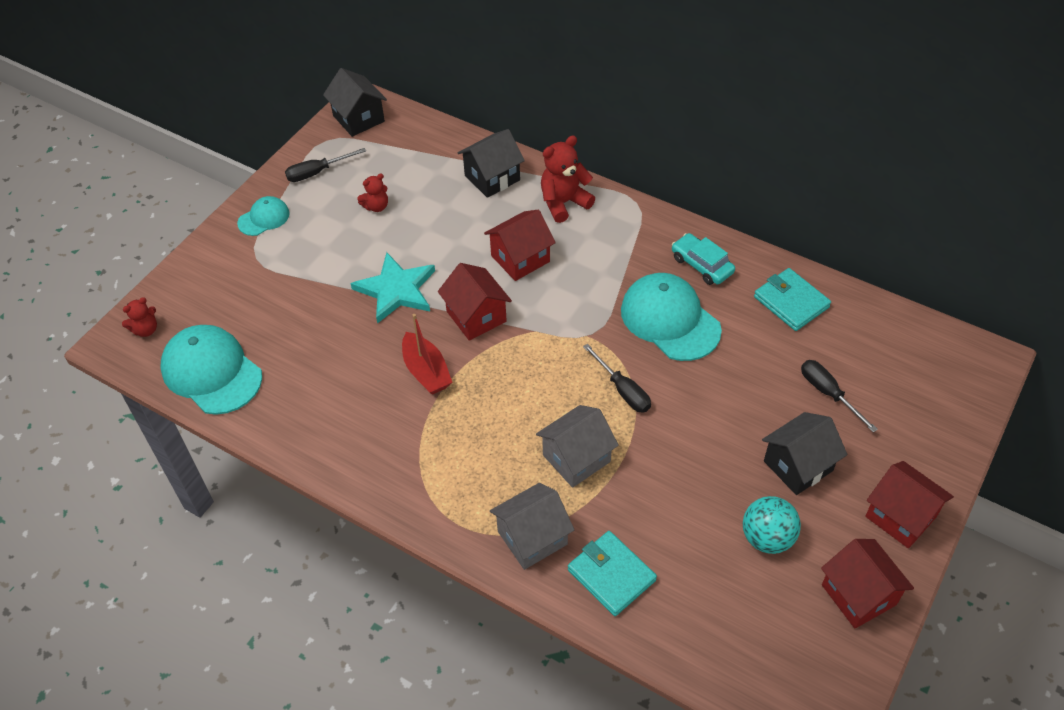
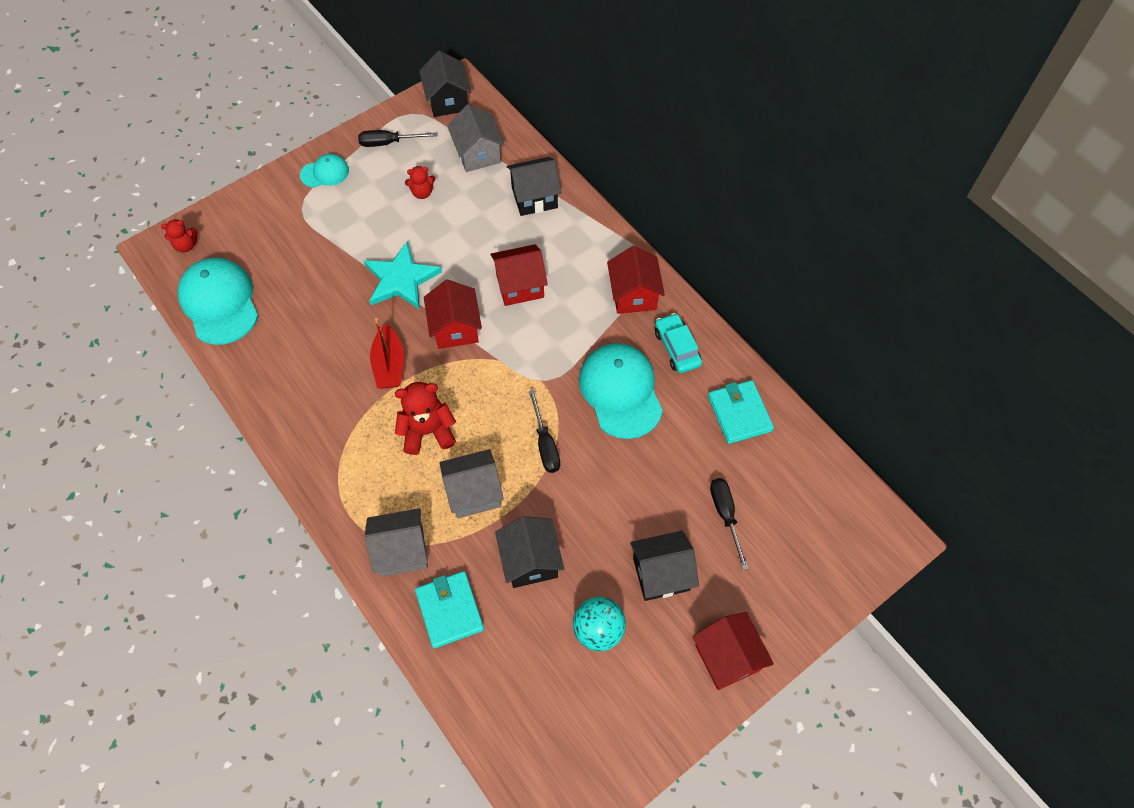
camera: 20 degrees right, 10 degrees up
(414, 156) = (478, 154): none -> grey house
(564, 203) = (585, 243): red teddy bear -> red teddy bear (427, 431)
(666, 500) = (530, 561): none -> black house
(858, 595) = (650, 714): red house -> red house (633, 295)

